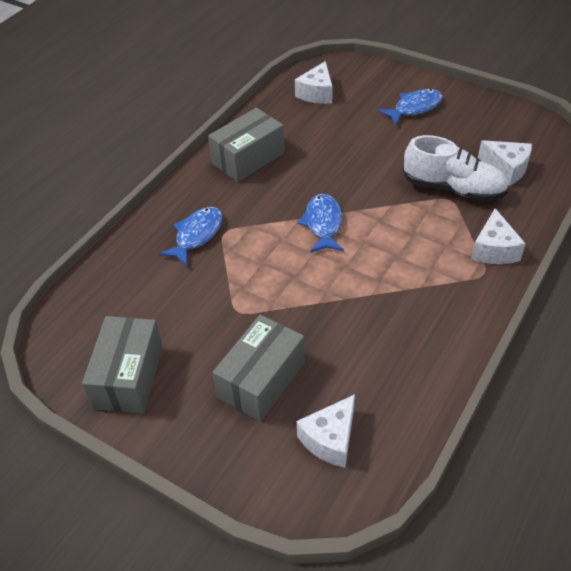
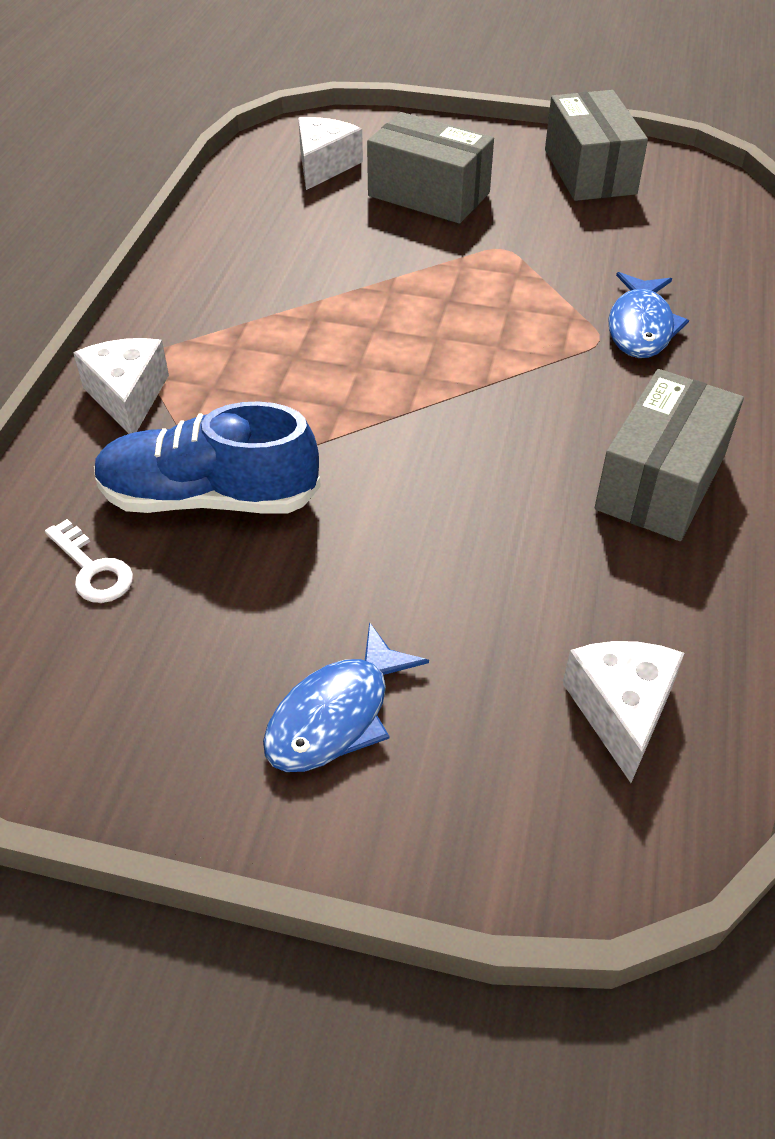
camera: 160 degrees right, 0 degrees up
(261, 380) = (428, 194): grey box -> grey box turned 75 degrees counterclockwise
(323, 224) = (440, 383): blue fish -> none
(453, 188) = (209, 498): white shoe -> blue shoe
(506, 169) = (92, 569): white cheese -> white key

